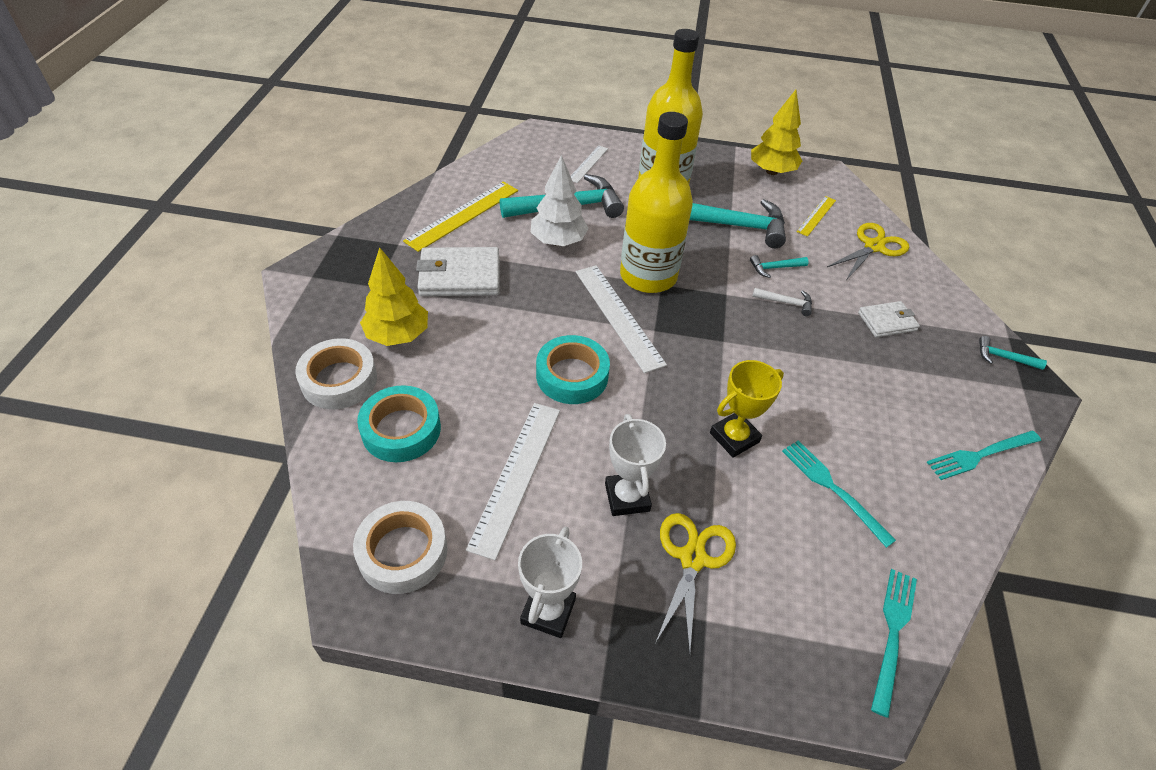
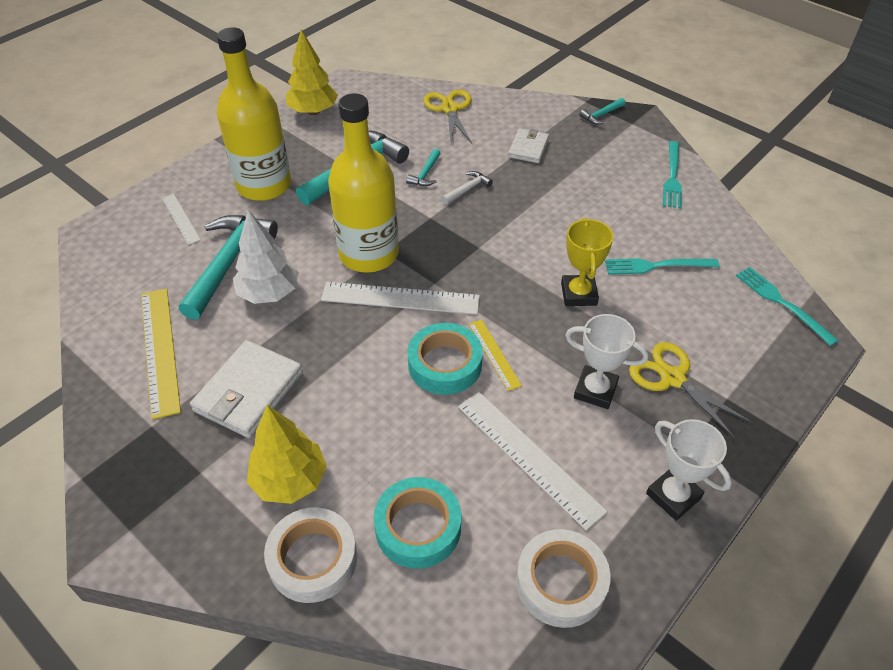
camera: 55 degrees left, 0 degrees up
(816, 216) = (389, 118): yellow ruler -> yellow ruler (494, 354)

